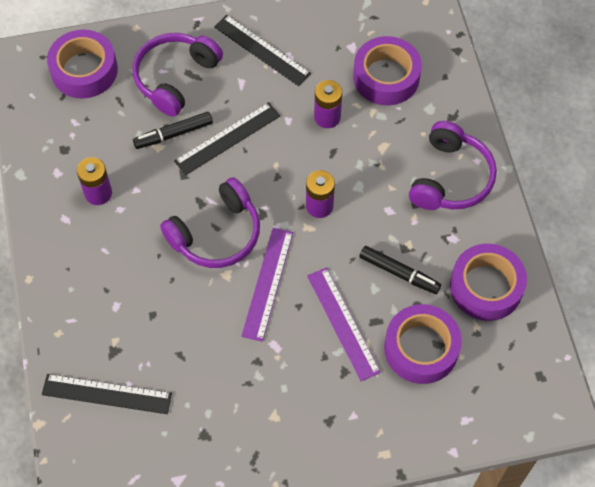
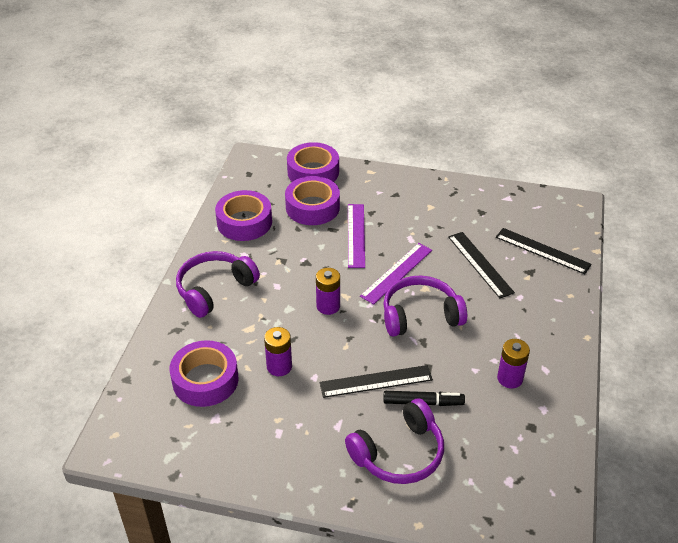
camera: 155 degrees left, 20 degrees down
(84, 70) = (489, 497): purple tape -> purple tape (313, 172)
(262, 50) = (301, 448): black ruler -> black ruler (480, 264)
(399, 273) = (297, 248): black marker -> none

